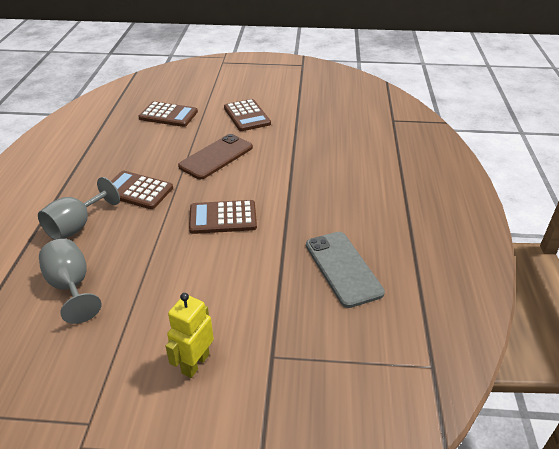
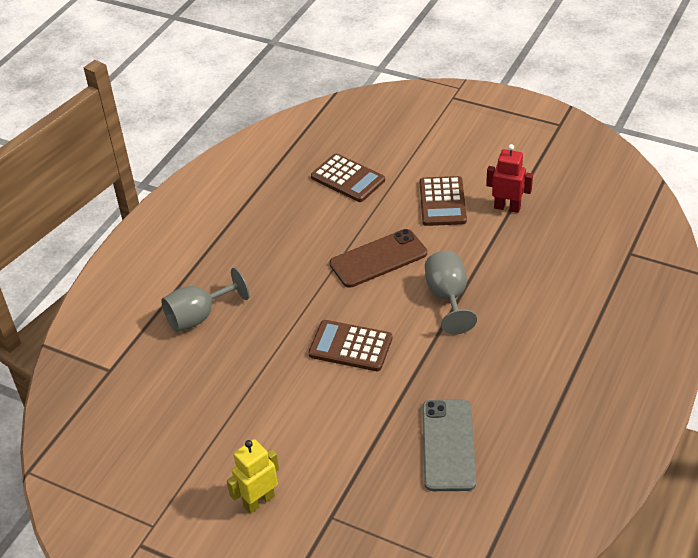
camera: 25 degrees right, 5 degrees up
(71, 286) = (174, 387): grey goblet -> grey goblet (448, 297)
(137, 191) = (273, 285): brown calculator -> none
(294, 111) = (507, 207): none -> red robot

